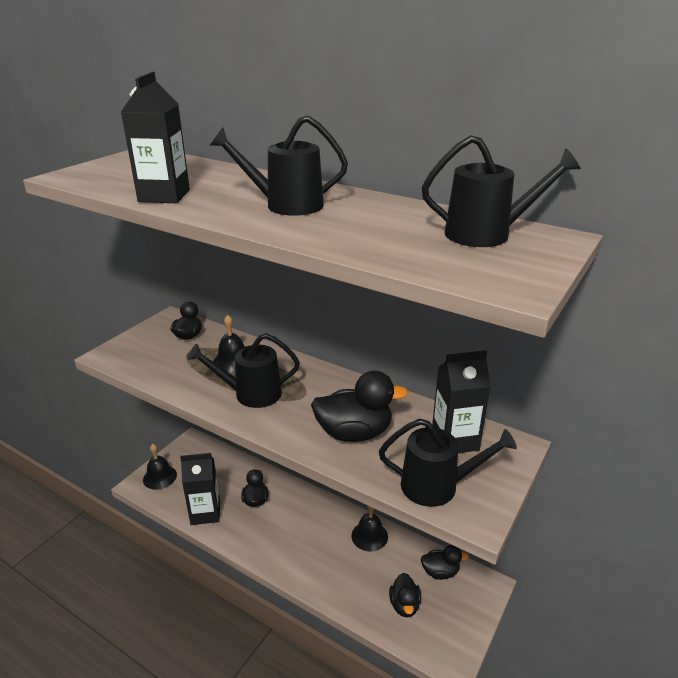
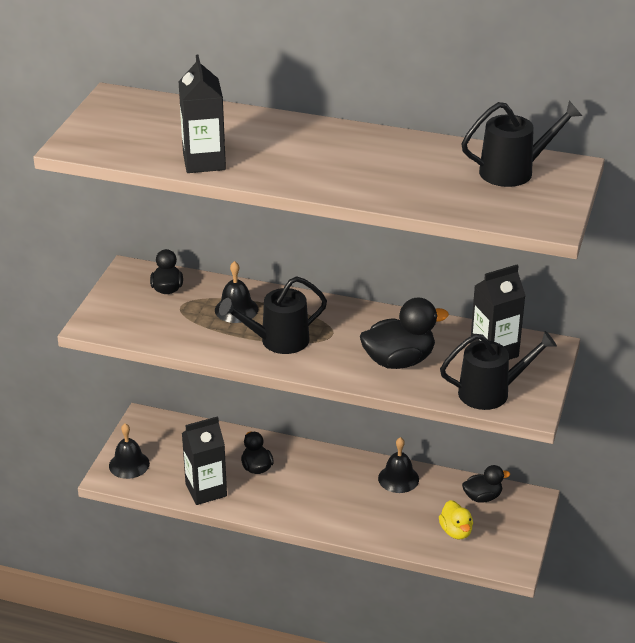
camera: 15 degrees left, 5 degrees up
(285, 205) = (326, 159): black watering can -> none
(404, 605) = (456, 531): black duck -> yellow duck

